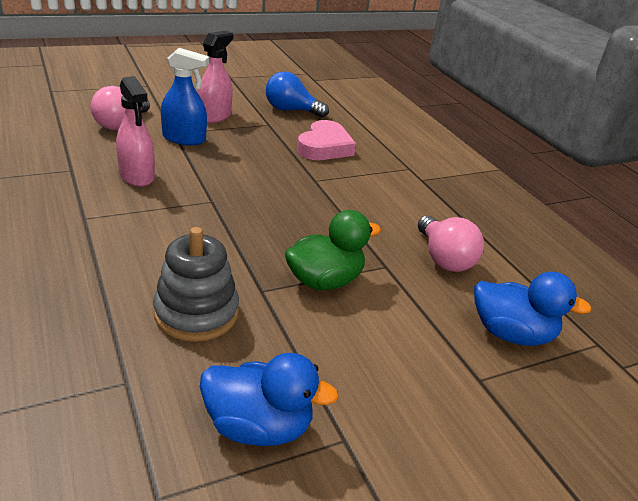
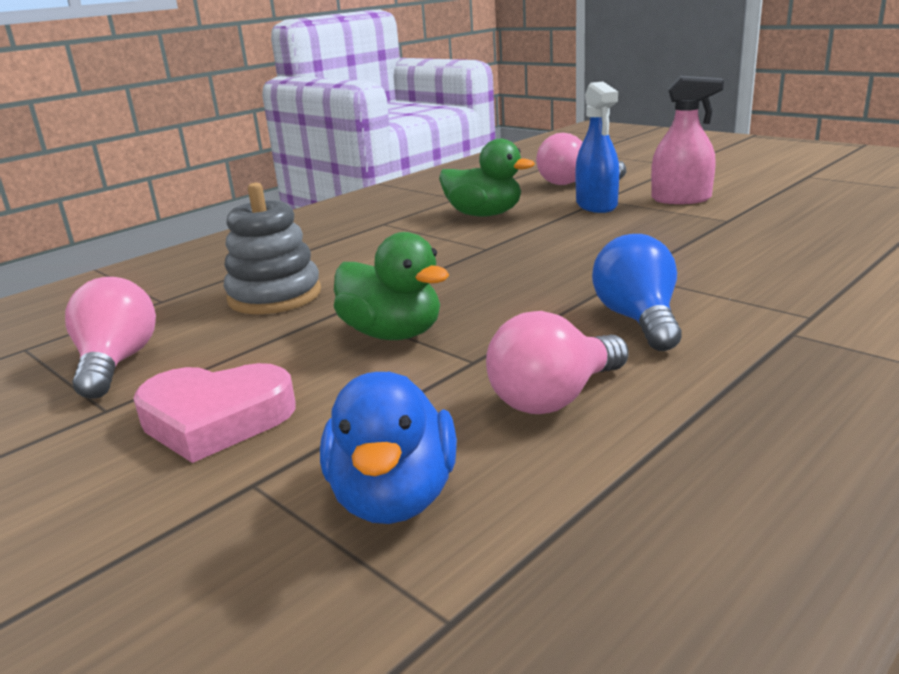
camera: 75 degrees right, 10 degrees down
(137, 176) = (484, 214): pink spray bottle -> green duck
(258, 426) = (117, 363): blue duck -> pink light bulb
(291, 110) = (800, 217): blue light bulb -> blue light bulb (638, 320)
(324, 147) = (739, 256): pink heart -> pink heart (215, 419)

